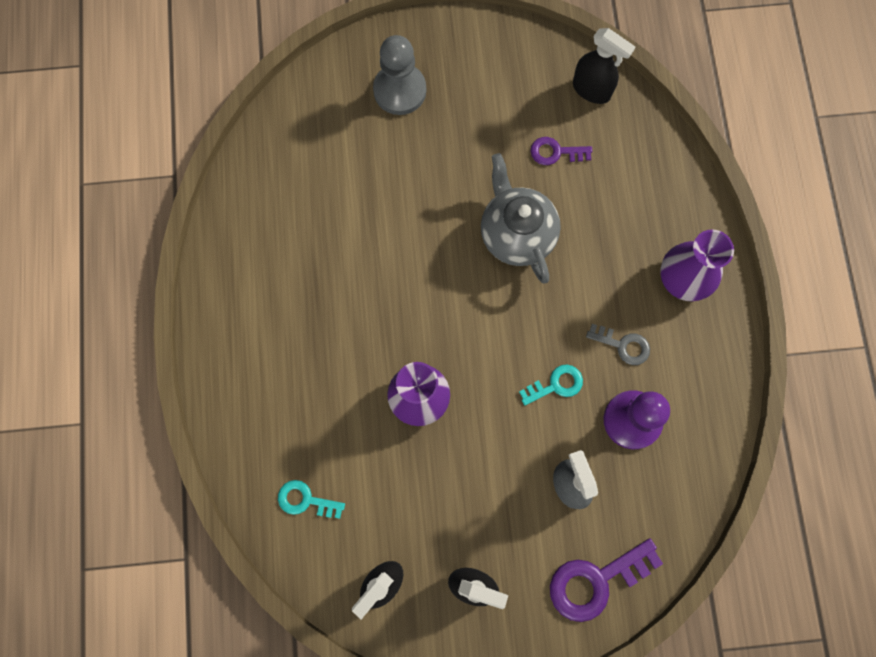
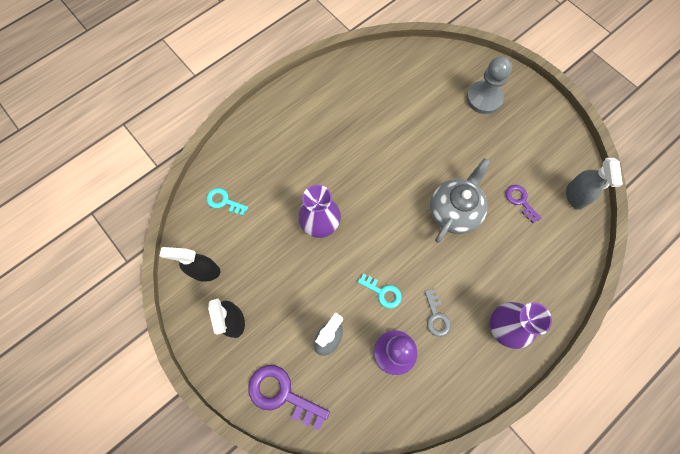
camera: 55 degrees right, 5 degrees down
(305, 500) = (224, 201): turquoise key -> turquoise key turned 45 degrees counterclockwise
(592, 90) = (575, 196): black spray bottle -> grey spray bottle

